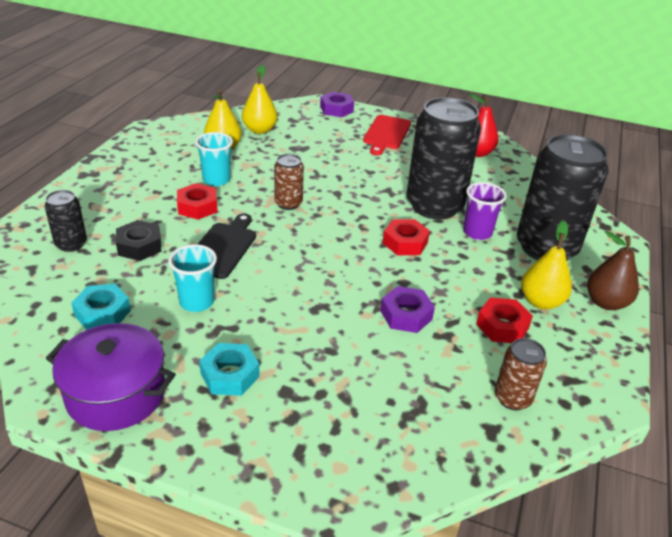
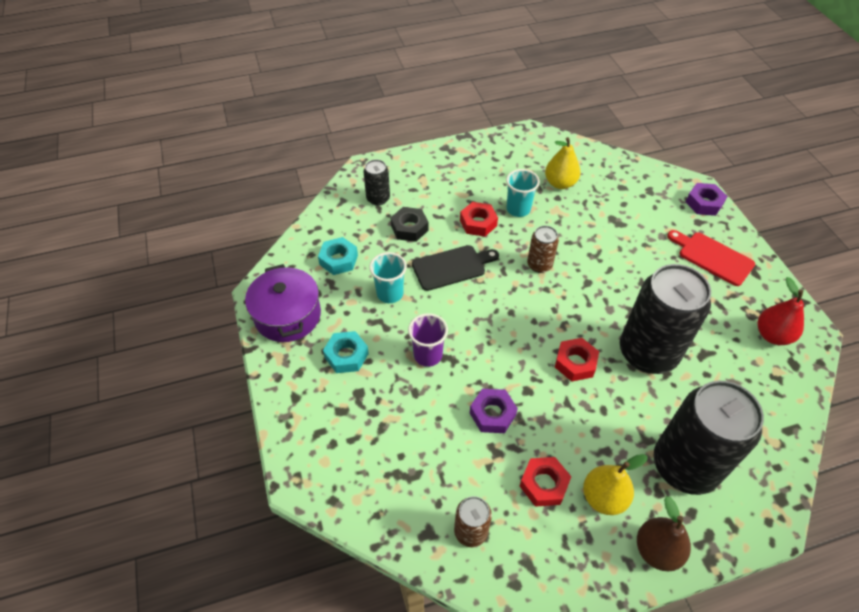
camera: 55 degrees right, 15 degrees up
(259, 130) = (609, 184): yellow pear -> none
(386, 134) = (712, 257): red cutting board -> red cutting board turned 60 degrees clockwise
(477, 232) = (646, 403): purple cup -> purple cup (428, 355)

